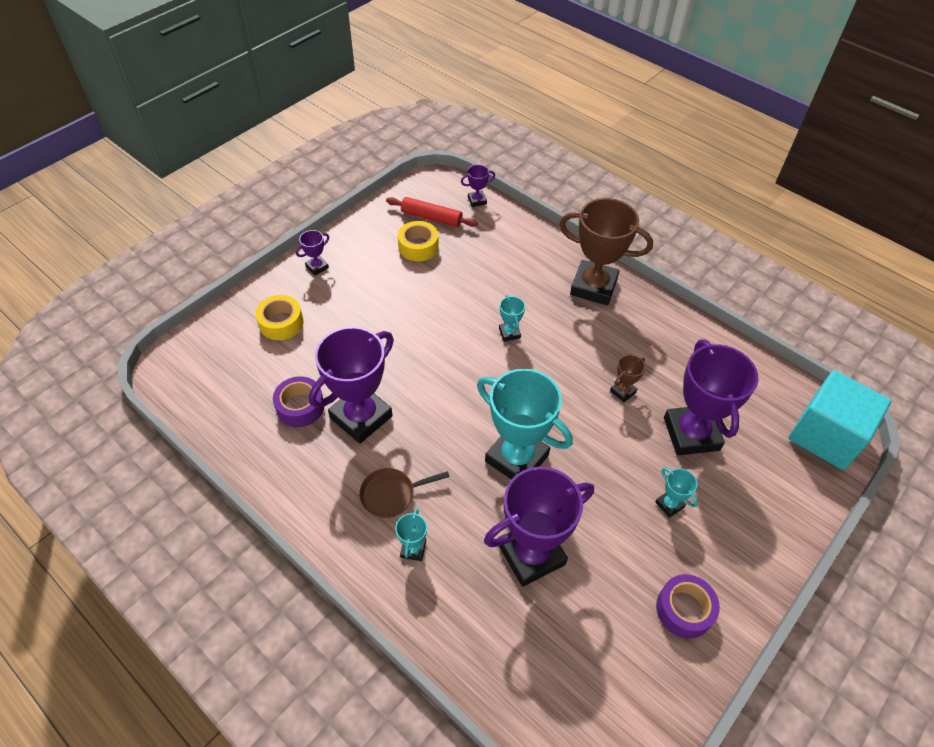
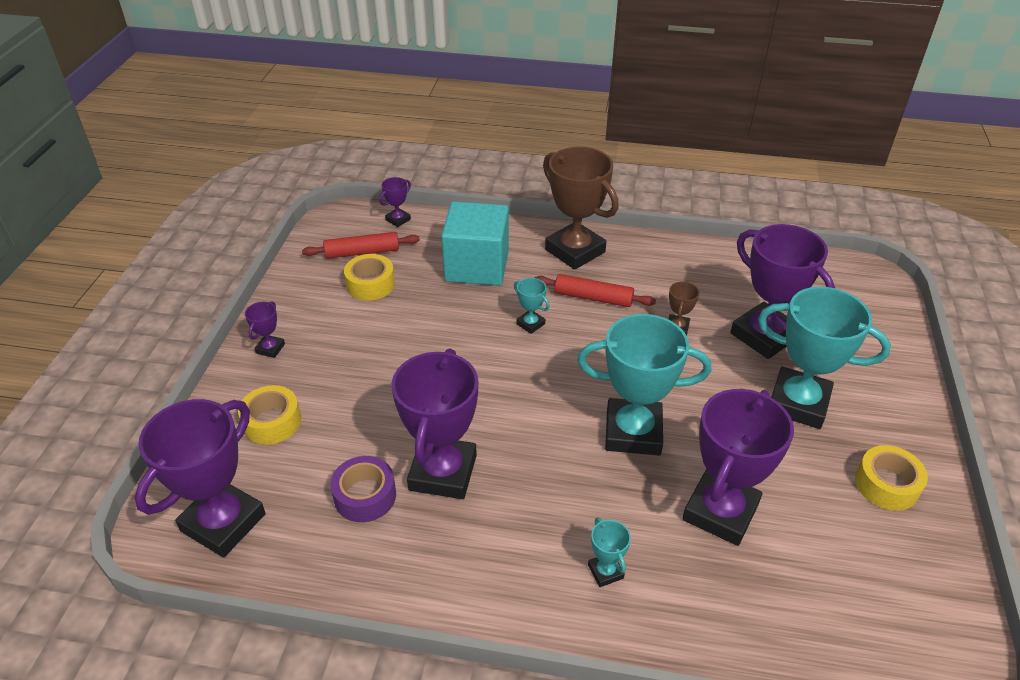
camera: 30 degrees left, 10 degrees down
(206, 379) = (223, 522): none -> purple trophy
(392, 494) = (539, 531): brown pan -> none
(575, 334) = (593, 298): none -> red rolling pin
(593, 287) = (575, 251): brown trophy -> brown trophy turned 60 degrees clockwise
(669, 504) = (798, 403): turquoise trophy -> turquoise trophy, size x2.30
(684, 609) = (886, 485): purple tape -> yellow tape
(826, 435) = (865, 287): turquoise cube -> turquoise cube (477, 266)

